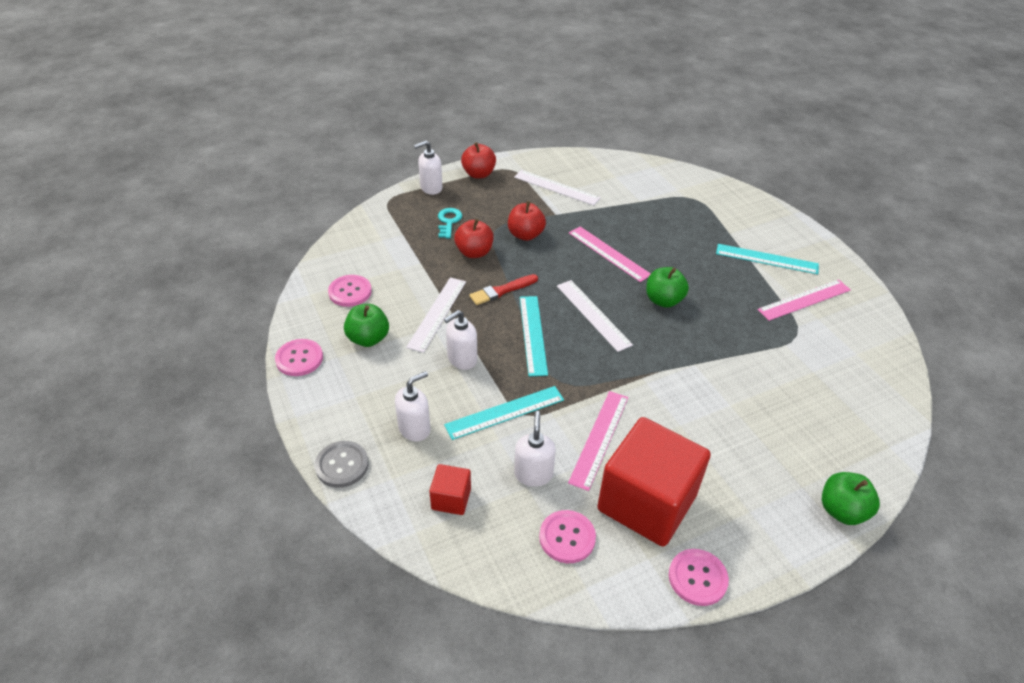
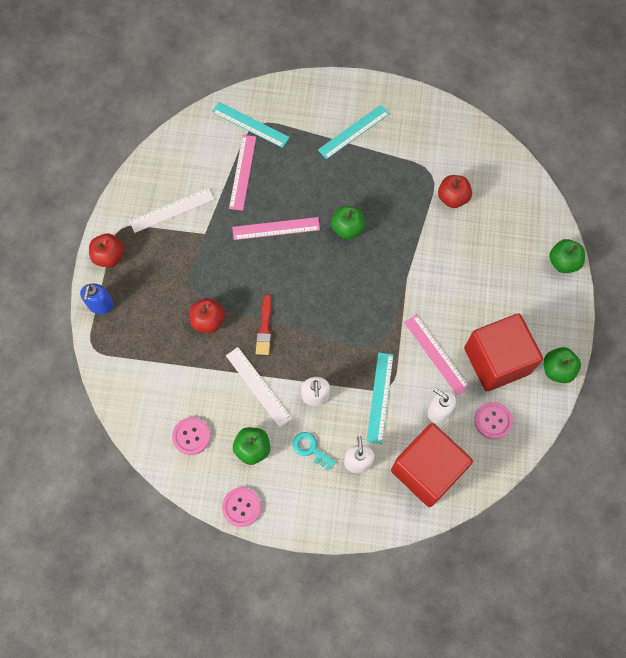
camera: 55 degrees left, 25 degrees up
(342, 465) = (360, 523): grey button -> none
(431, 188) = (101, 305): white soap dispenser -> blue soap dispenser
(449, 221) = (156, 317): turquoise key -> turquoise key (310, 449)
(451, 499) = (427, 470): red cube -> red cube, size x2.27
(525, 235) = (214, 271): red apple -> red apple (452, 198)
(533, 334) = (322, 335): turquoise ruler -> turquoise ruler (250, 125)
(593, 314) = (330, 283): white ruler -> none
(697, 578) = (557, 369): pink button -> green apple
(804, 300) = (405, 142): pink ruler -> pink ruler (242, 172)

